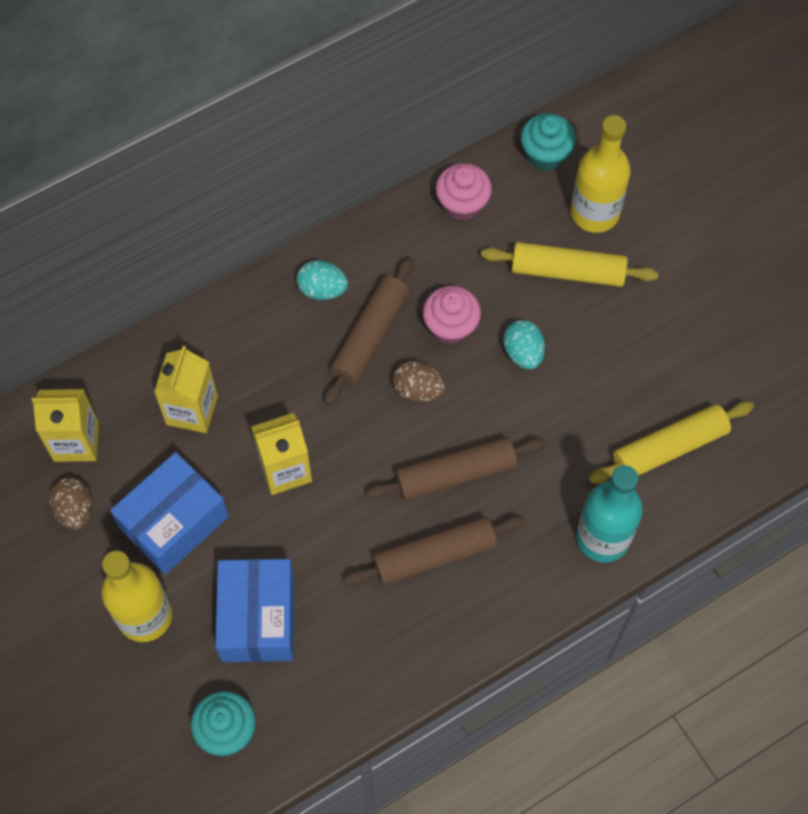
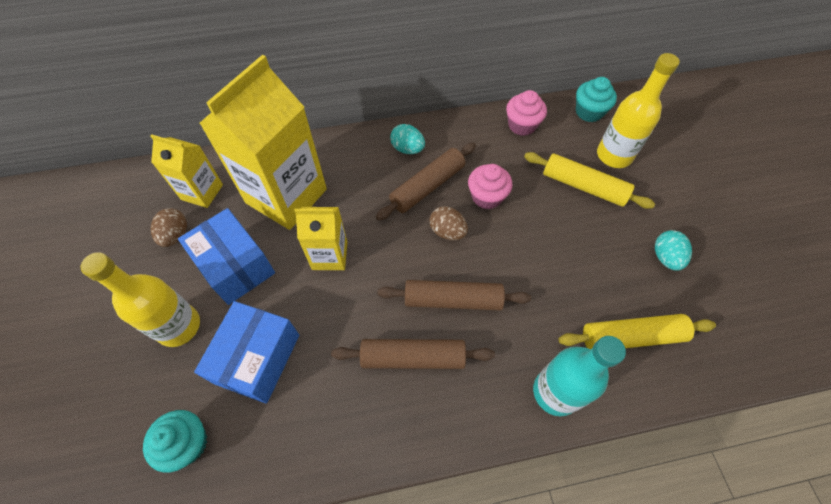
camera: 20 degrees right, 5 degrees down
(174, 522) = (235, 266): blue box -> blue box turned 75 degrees clockwise
(192, 410) = (286, 196): yellow carton -> yellow carton, size x1.90
(523, 353) = (534, 230): turquoise egg -> turquoise egg (665, 257)

